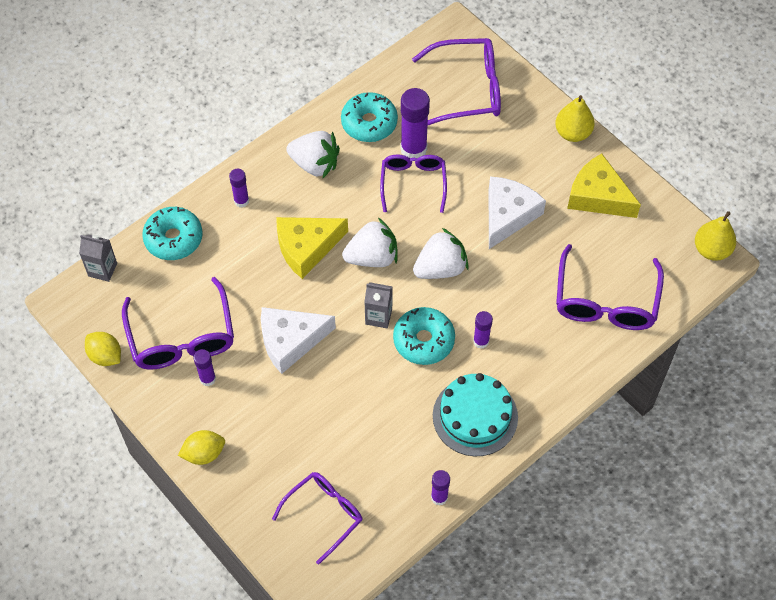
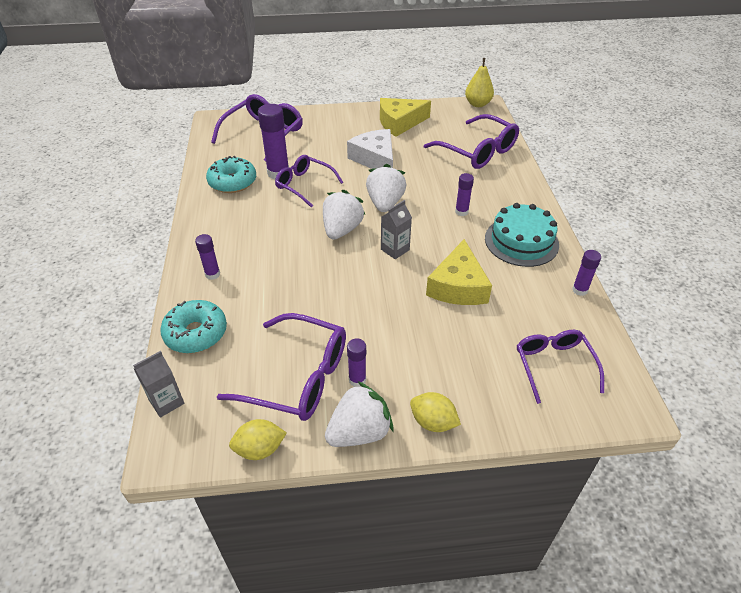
camera: 55 degrees left, 15 degrees down
(204, 453) = (433, 422): yellow lemon -> yellow lemon turned 75 degrees counterclockwise
(290, 341) = (370, 307): white cheese -> none
(306, 248) = (296, 259): yellow cheese -> yellow cheese (458, 286)
(315, 164) = (231, 221): white strawberry -> white strawberry (359, 432)
(423, 340) = (436, 237): turquoise donut -> none
(572, 133) = (345, 112): yellow pear -> none

